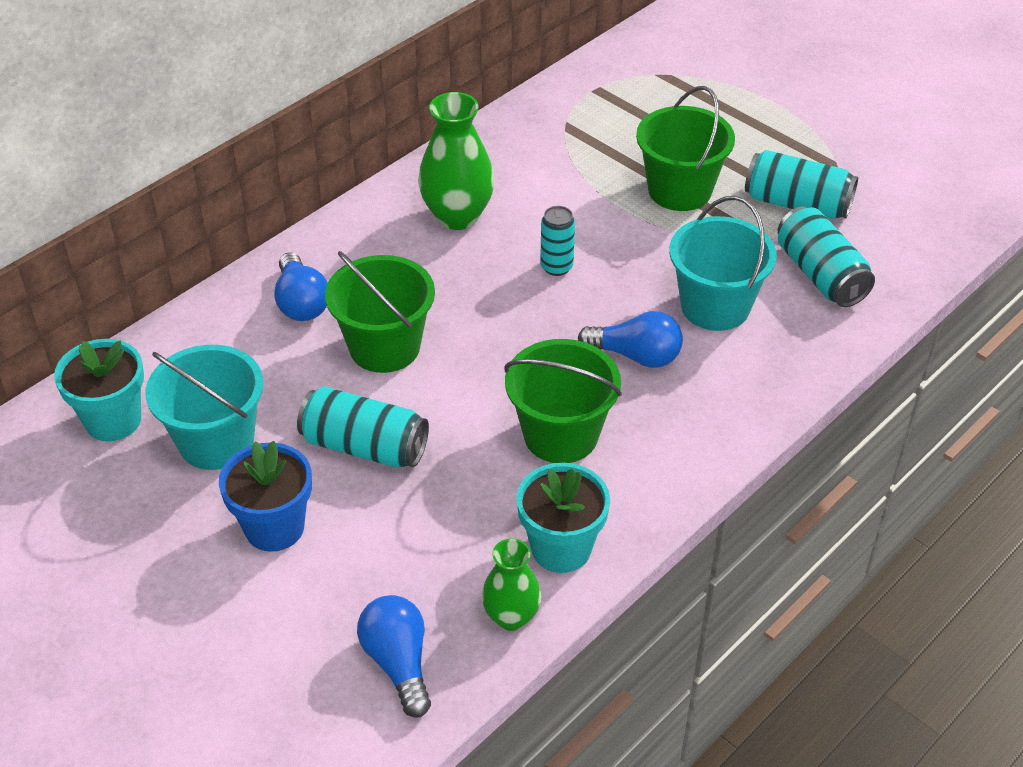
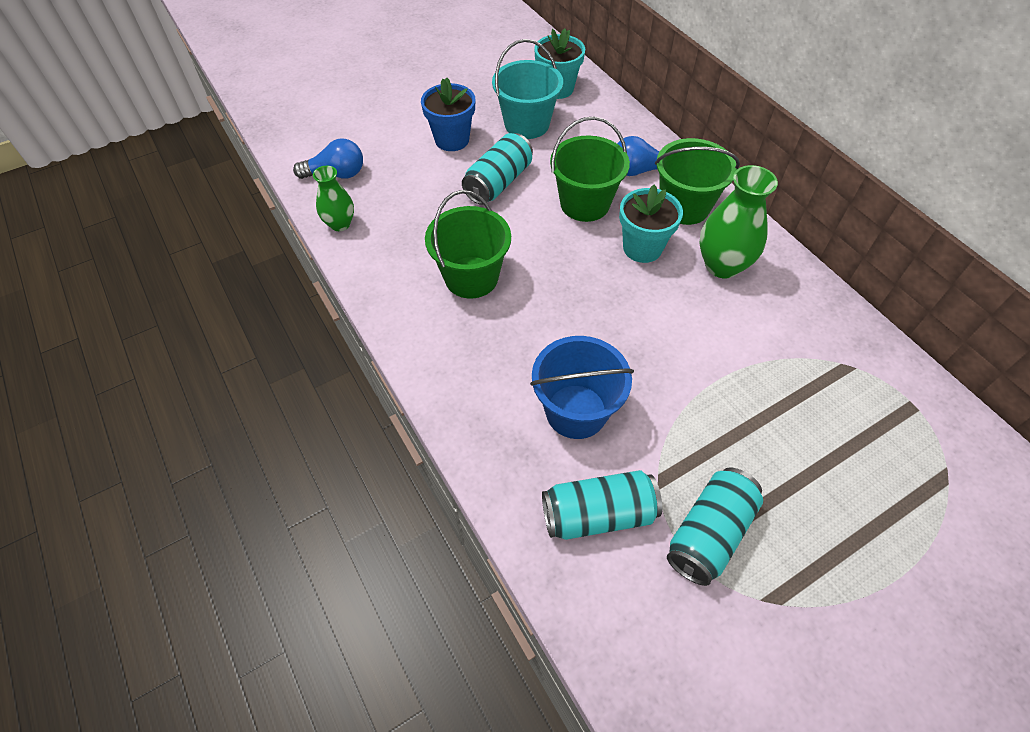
camera: 105 degrees right, 10 degrees up
(556, 267) = (649, 314): turquoise can -> none
(561, 548) = (377, 256): turquoise flower pot -> turquoise flower pot (642, 248)
(636, 356) = (534, 340): blue light bulb -> none
(679, 190) = (741, 432): green bucket -> green bucket (684, 206)
(715, 306) = (576, 411): turquoise bucket -> blue bucket

